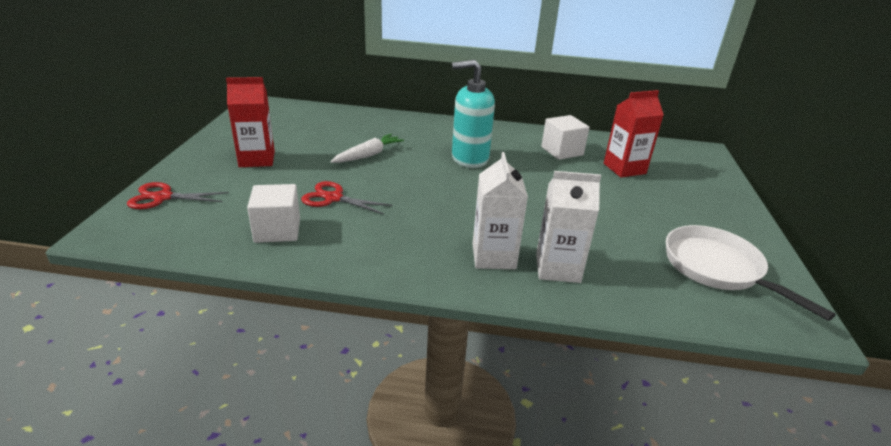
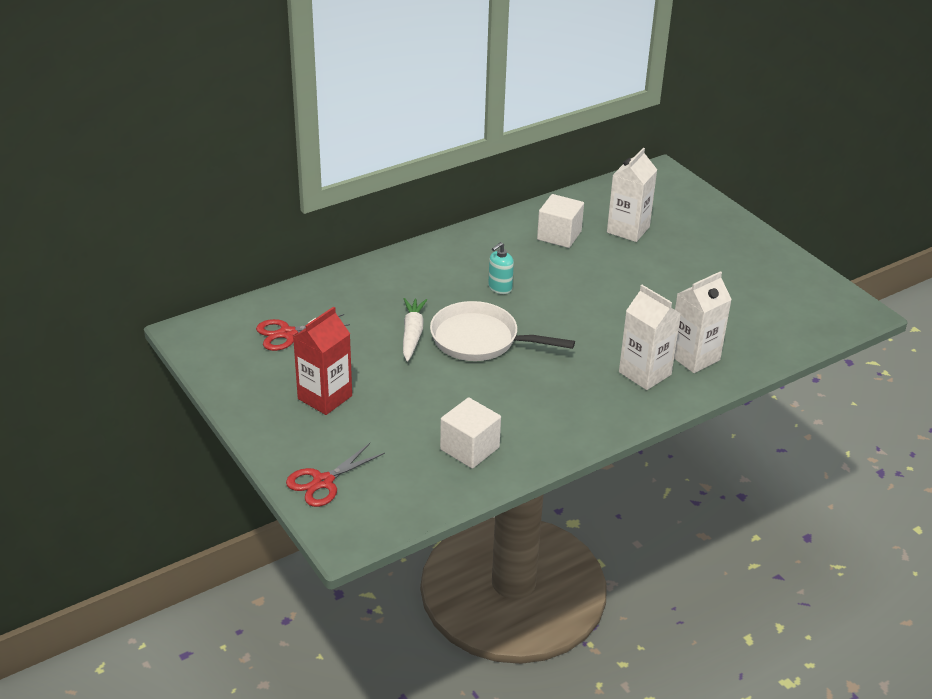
camera: 40 degrees left, 5 degrees up
(333, 198) = (460, 395): red scissors -> red scissors (287, 333)
(469, 158) = (500, 288): turquoise soap dispenser -> turquoise soap dispenser, size x0.49
(624, 168) = (628, 230): red carton -> white carton
(717, 268) = (781, 297): white pan -> white pan (480, 339)

